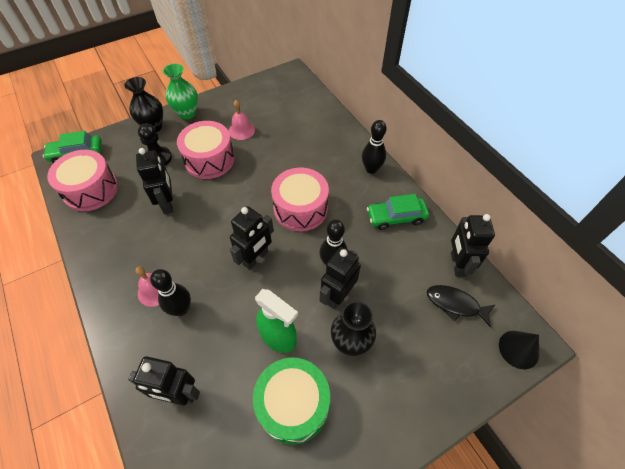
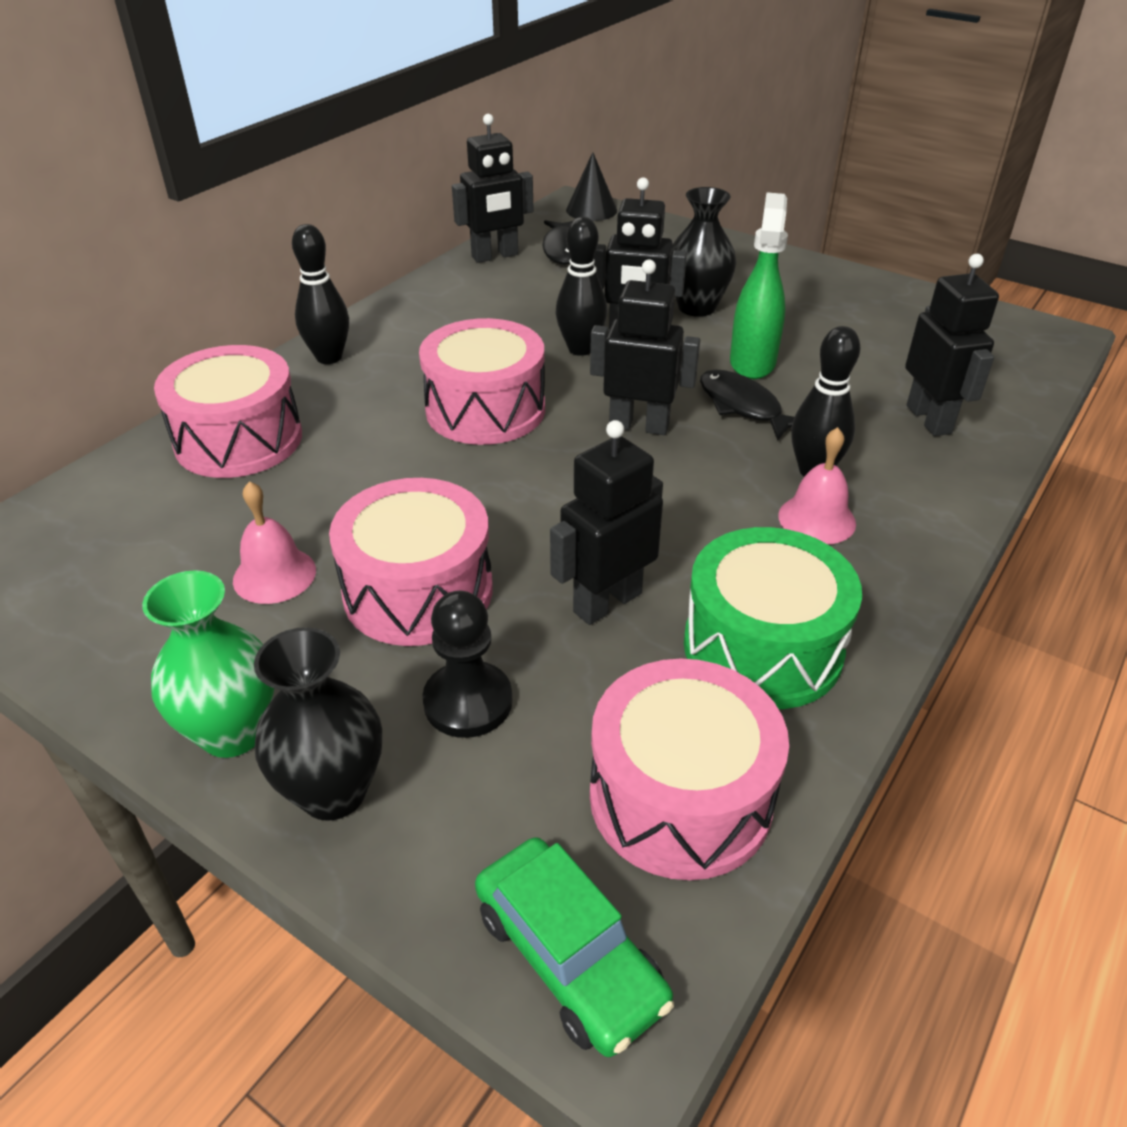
camera: 115 degrees left, 15 degrees down
(244, 309) = (743, 406): none -> black fish
(293, 405) = (824, 327): green drum -> green drum (762, 647)
(322, 133) = (239, 440): none -> pink drum
(396, 217) = (437, 313): green car -> none

